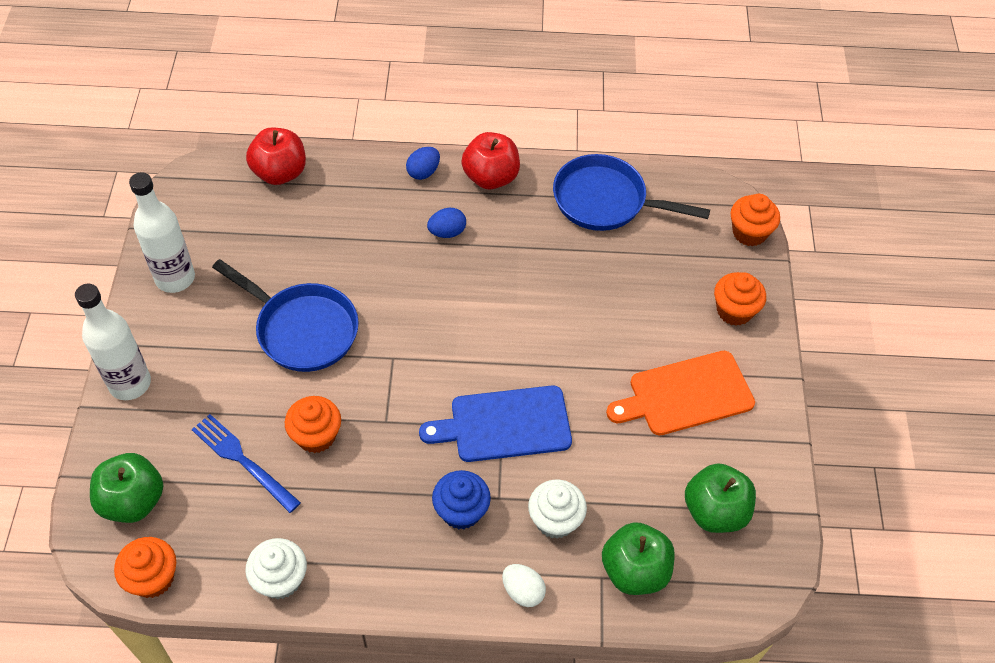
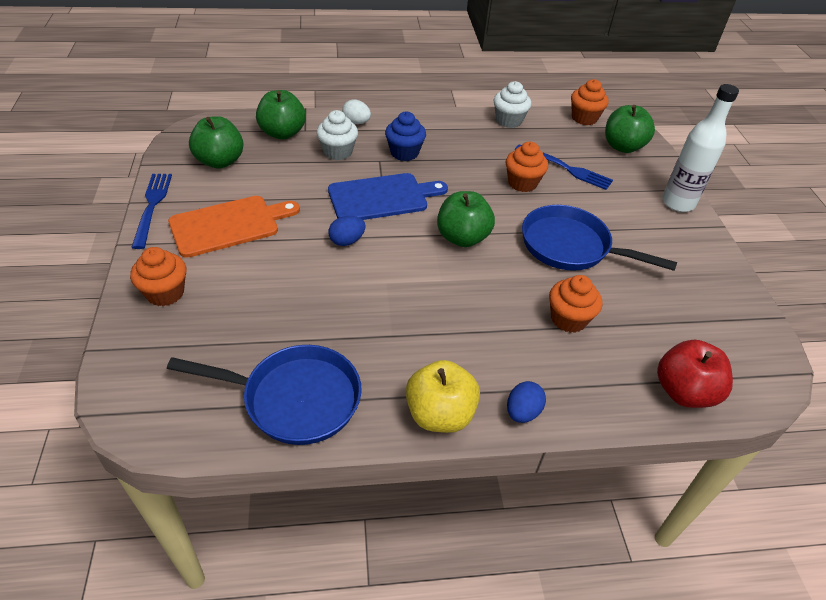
camera: 170 degrees right, 10 degrees down
(175, 278) = (705, 276): white bottle -> none
(421, 352) = (462, 238): none -> green apple
(447, 232) = (472, 342): blue egg -> blue egg (347, 241)
(490, 177) = (439, 414): red apple -> yellow apple
(749, 233) = (121, 377): orange cupcake -> orange cupcake (568, 319)
(780, 433) = (152, 206): none -> blue fork

